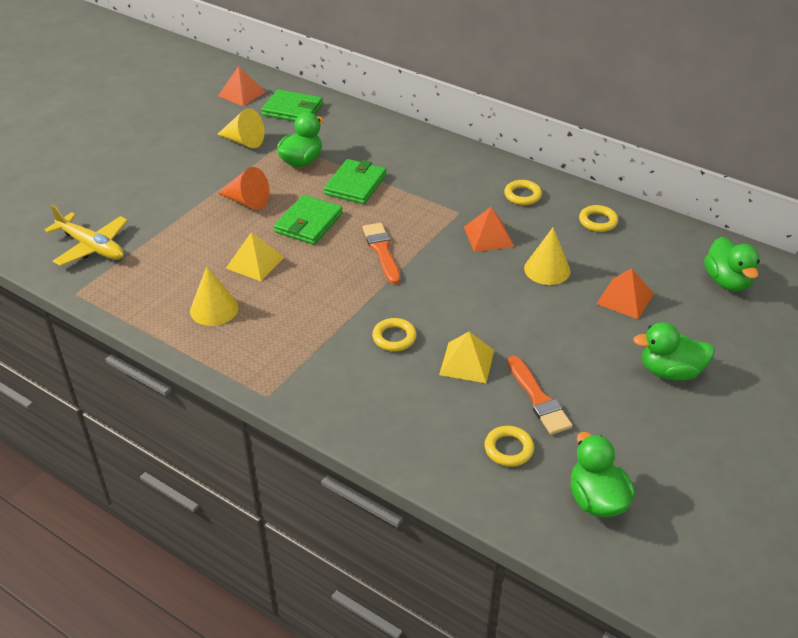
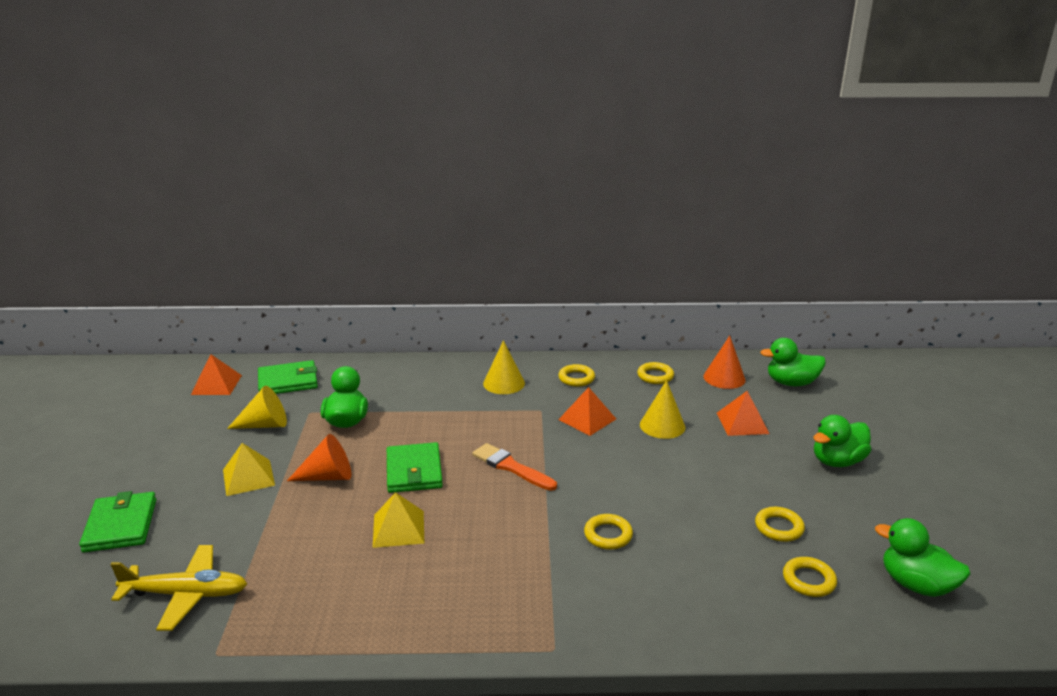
camera: 35 degrees left, 15 degrees down
(214, 309) = (404, 592): yellow cone -> yellow cone (504, 383)
(355, 185) = (422, 422): green wallet -> green wallet (121, 525)
(466, 362) = (691, 526): yellow pyramid -> yellow pyramid (248, 477)
(538, 399) = (779, 527): orange brush -> yellow ring
(663, 249) = (724, 378): none -> orange cone
(727, 281) = (791, 383): green duck -> green duck turned 135 degrees clockwise

